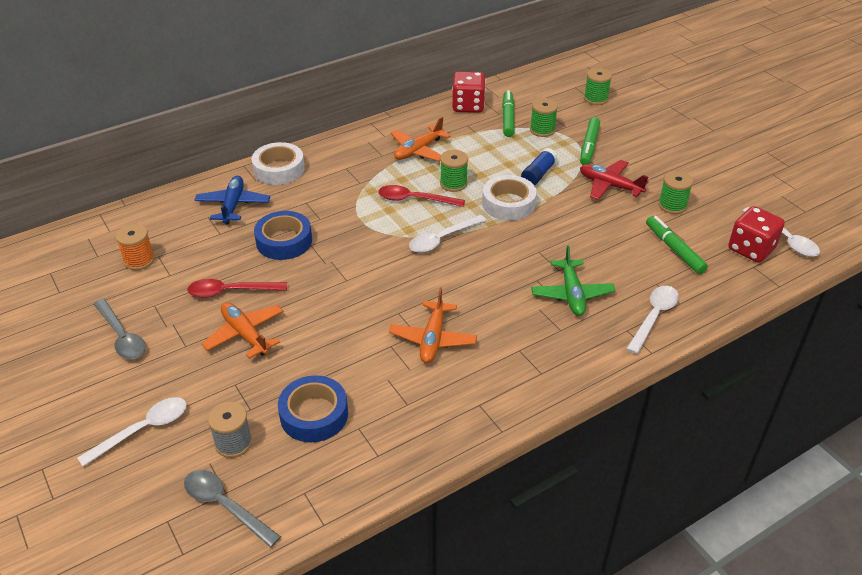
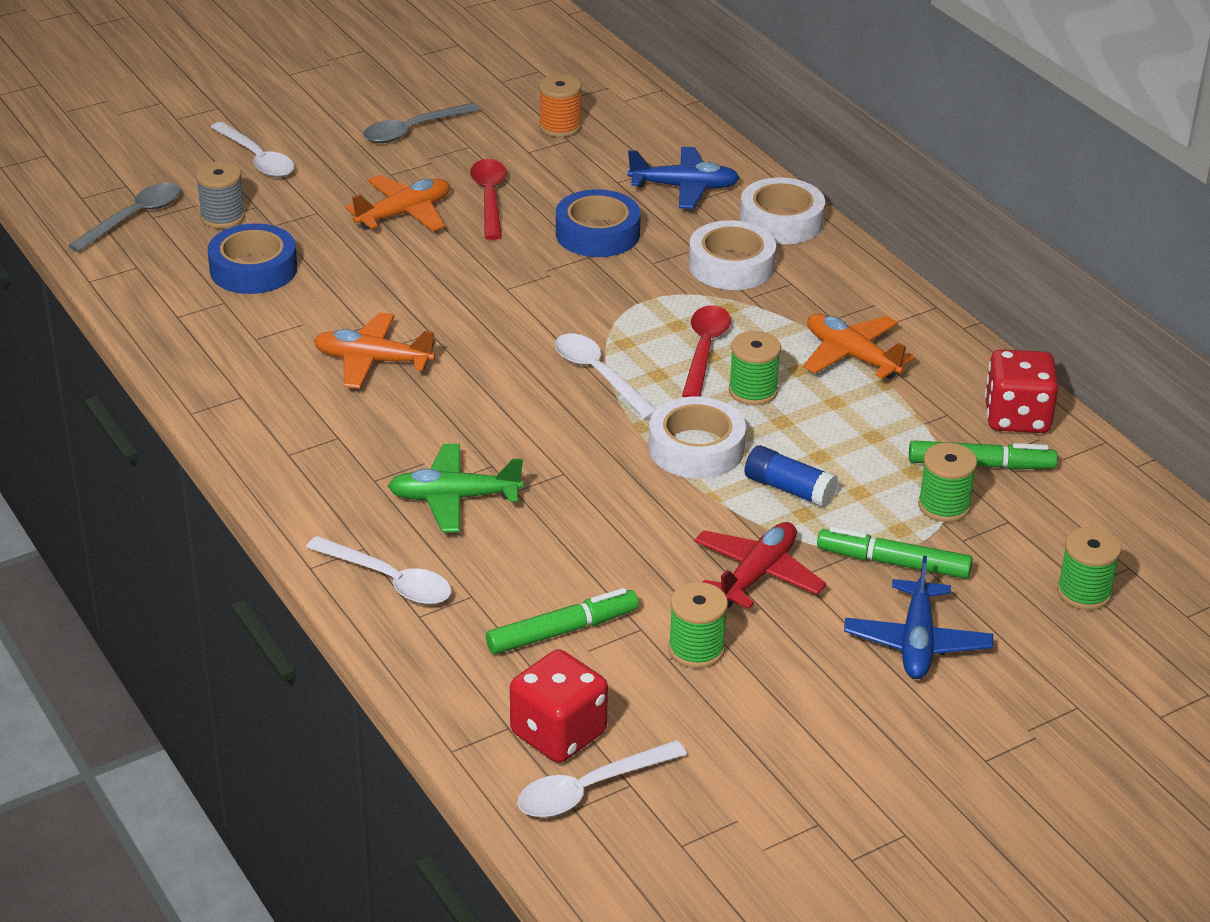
camera: 90 degrees right, 5 degrees down
(326, 188) = (731, 265): none -> white tape
(644, 142) = (917, 642): none -> blue plane

